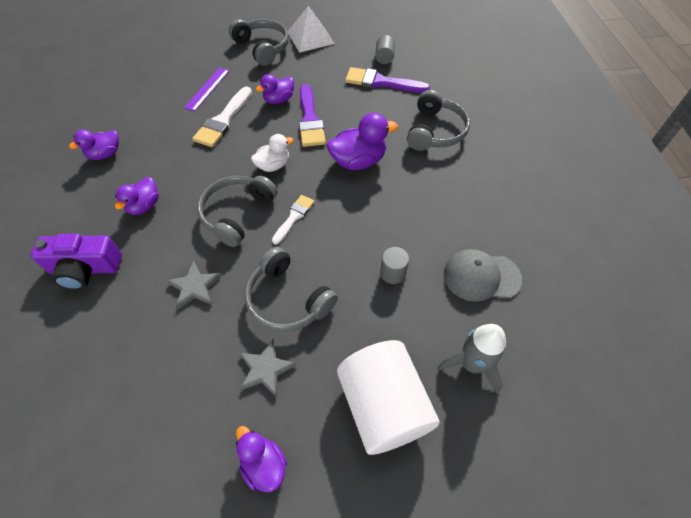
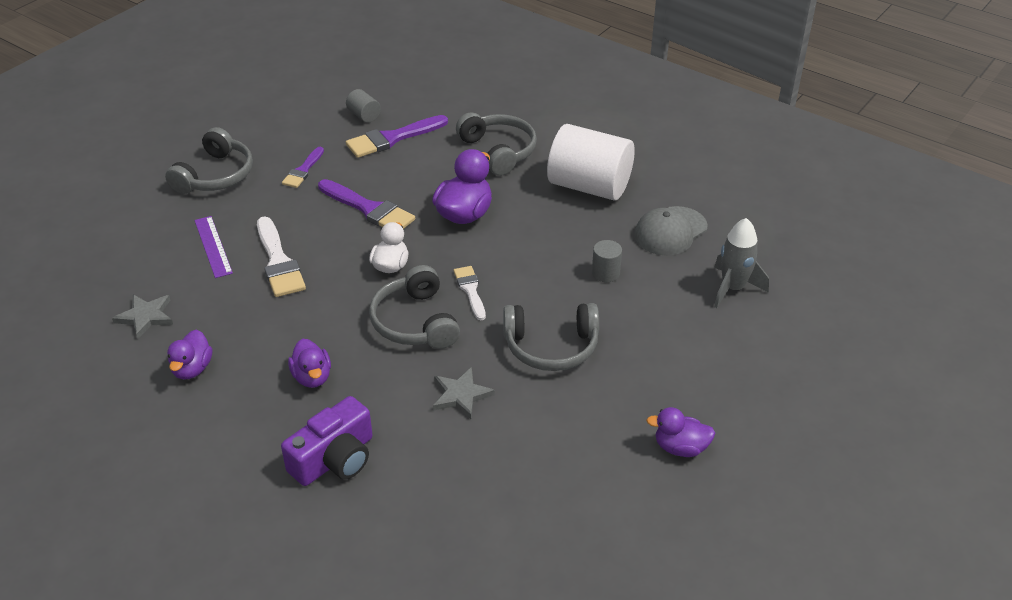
camera: 45 degrees left, 15 degrees down
(262, 48) = (215, 175): grey headphones -> grey headphones turned 105 degrees clockwise
(265, 369) = (600, 399): grey star -> grey star (146, 317)
(279, 100) = (310, 211): purple duck -> none
(308, 72) = (303, 170): none -> purple brush
(310, 37) = (256, 137): white pyramid -> none
(383, 406) = (710, 354): white cylinder -> white cylinder (589, 186)

